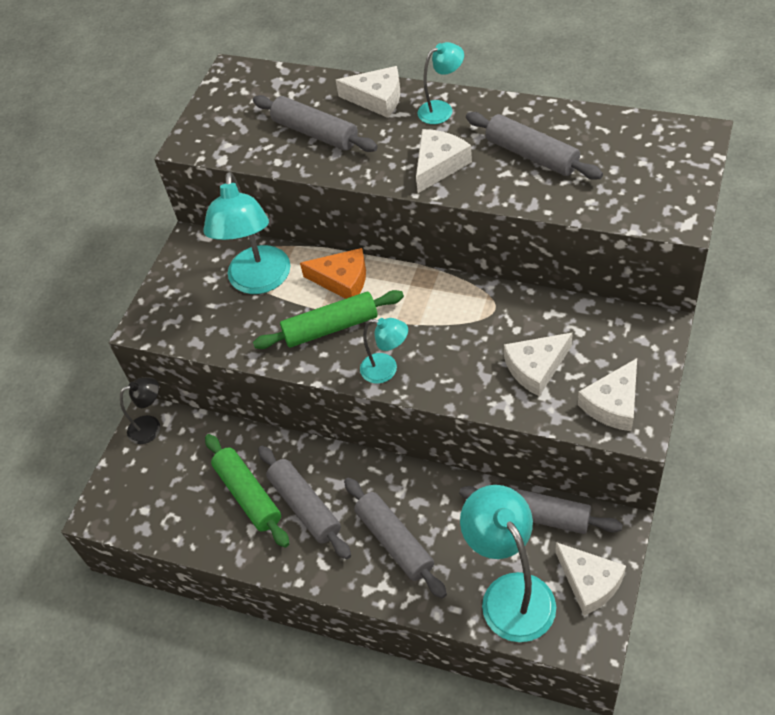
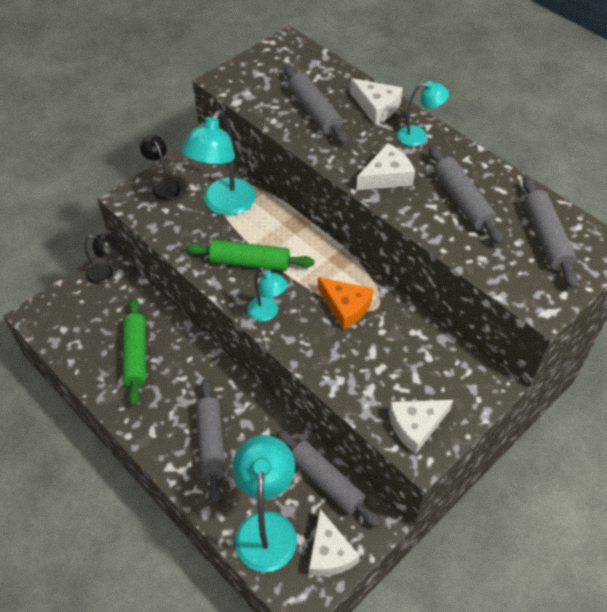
camera: 20 degrees right, 0 degrees up
(176, 293) = (164, 186): none -> black lamp
(305, 506) = (167, 384): grey rolling pin -> grey rolling pin (545, 238)
(342, 280) = (281, 232): orange cheese -> orange cheese (345, 307)
(536, 368) = (376, 368): white cheese -> none

